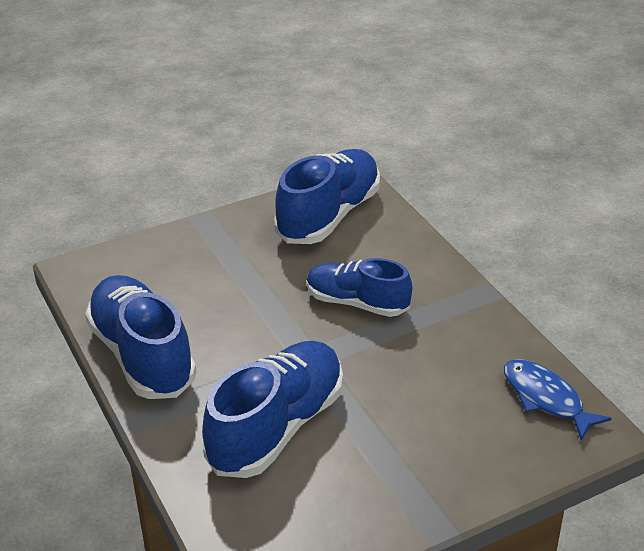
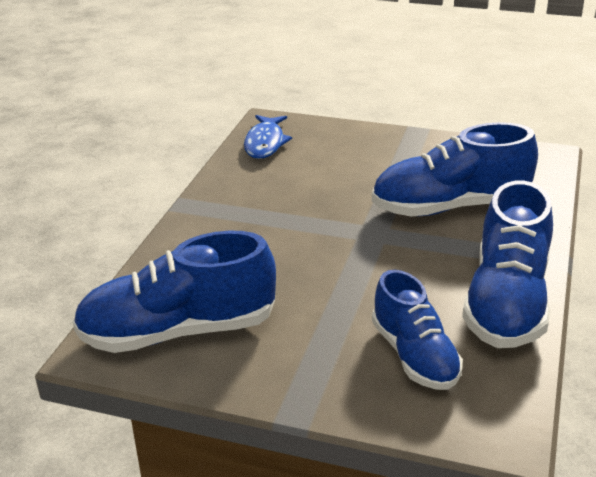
camera: 135 degrees left, 5 degrees down
(357, 303) = (282, 247): blue shoe -> blue shoe (414, 356)

